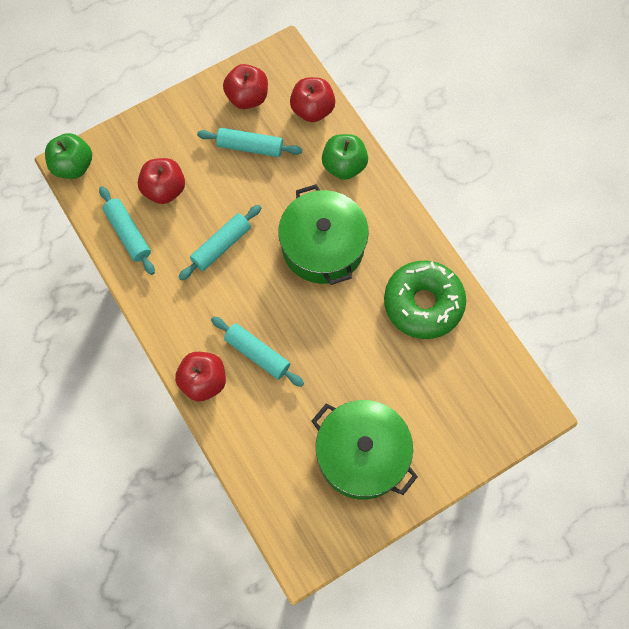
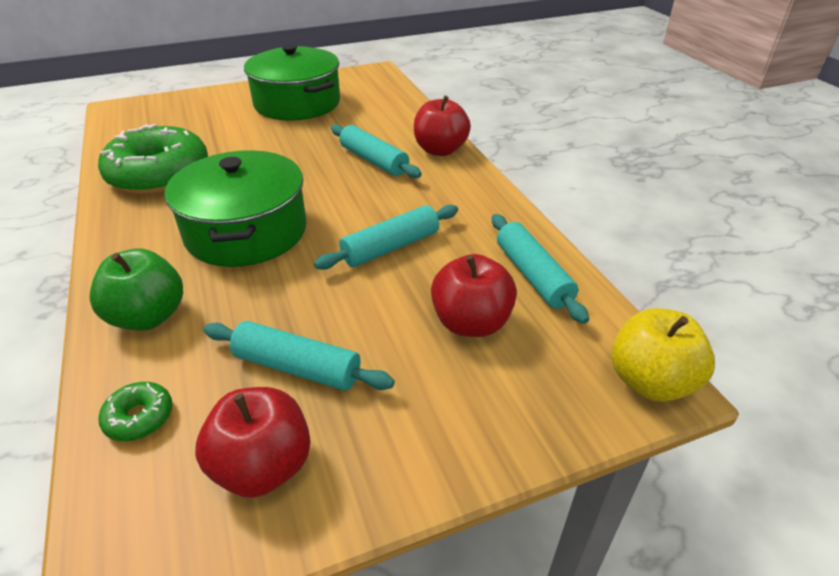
camera: 170 degrees left, 30 degrees down
(73, 166) = (650, 381): green apple -> yellow apple
(312, 110) = (139, 418): red apple -> green donut

